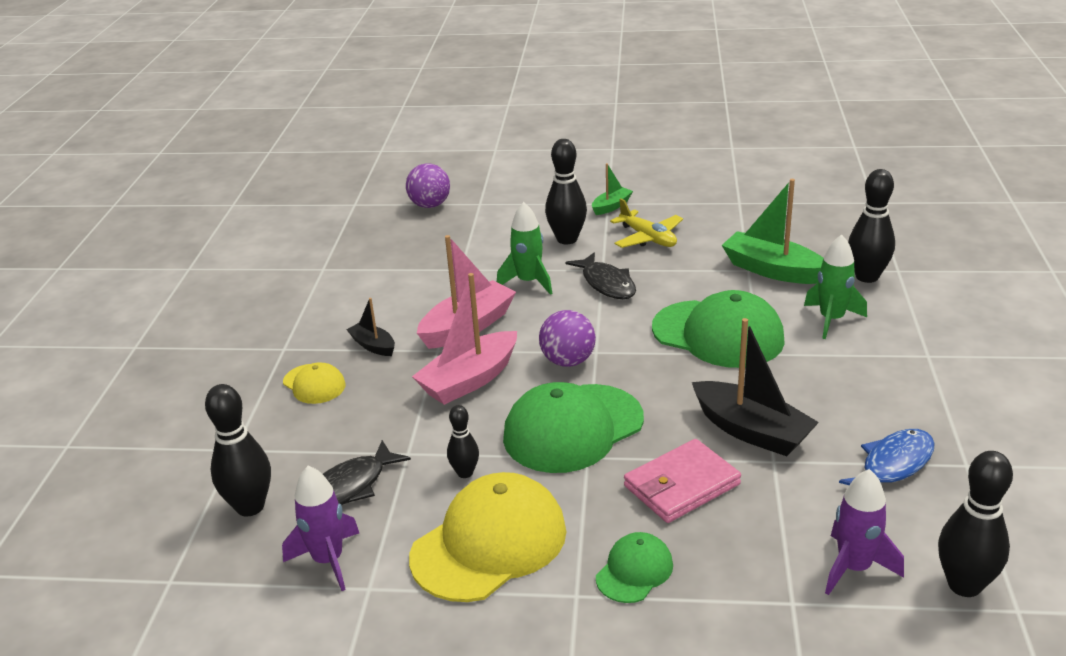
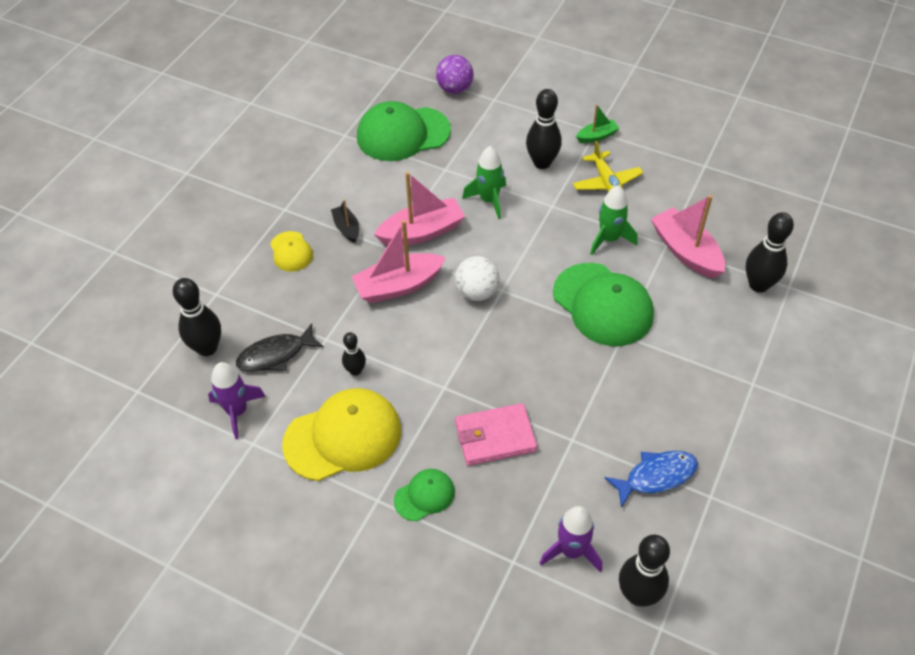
camera: 20 degrees right, 20 degrees up
(568, 361) = (477, 292): purple ball -> white ball
(573, 428) = (447, 358): green cap -> green cap (403, 134)
(606, 284) = (547, 222): black fish -> none
(751, 431) = (572, 407): black boat -> none
(772, 270) = (686, 251): green boat -> pink boat
(831, 320) = (700, 320): green rocket -> green rocket (609, 239)

